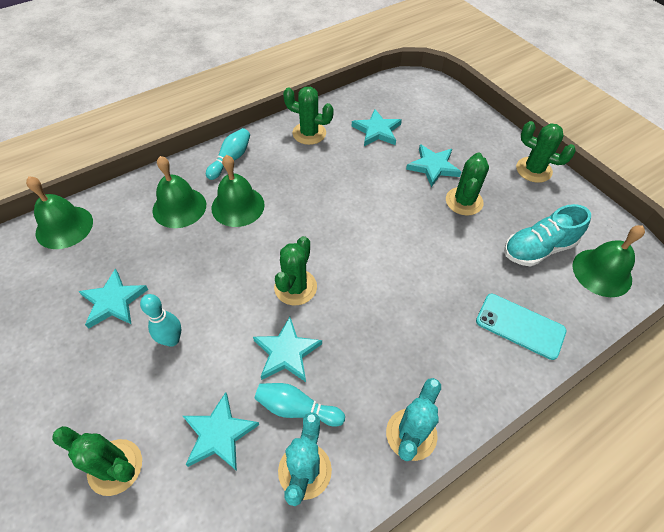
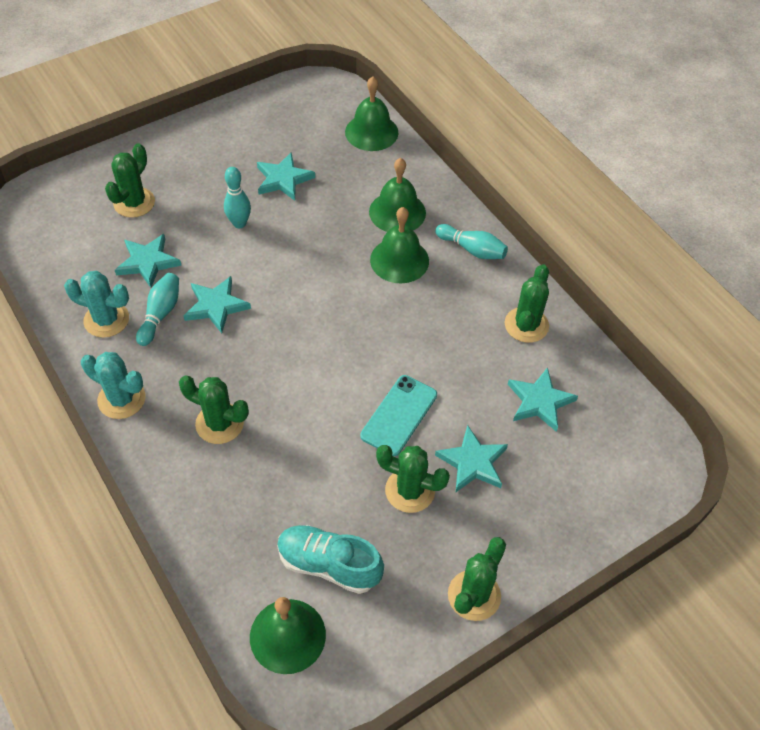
camera: 90 degrees right, 0 degrees up
(295, 287) = (288, 312): green cactus -> green cactus (219, 423)
(520, 326) = (221, 517): turquoise phone -> turquoise phone (399, 415)
(538, 249) = (328, 565): turquoise shoe -> turquoise shoe turned 45 degrees counterclockwise

